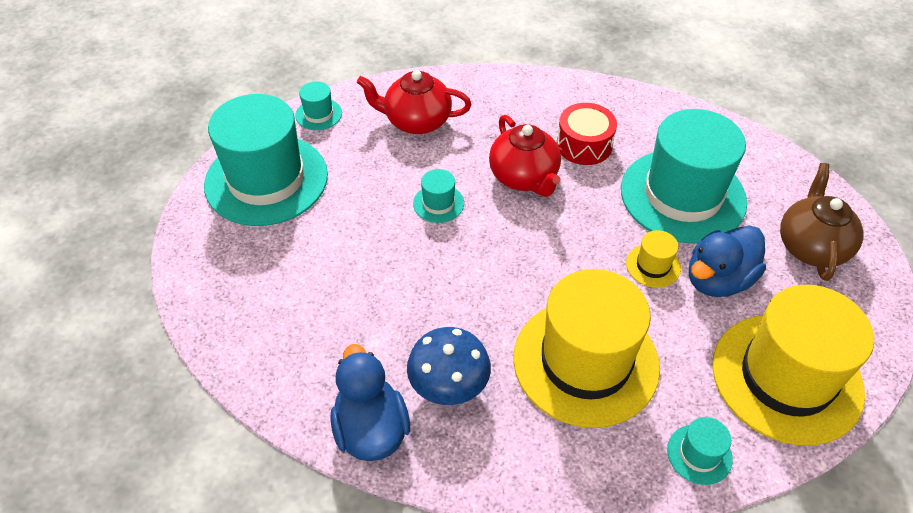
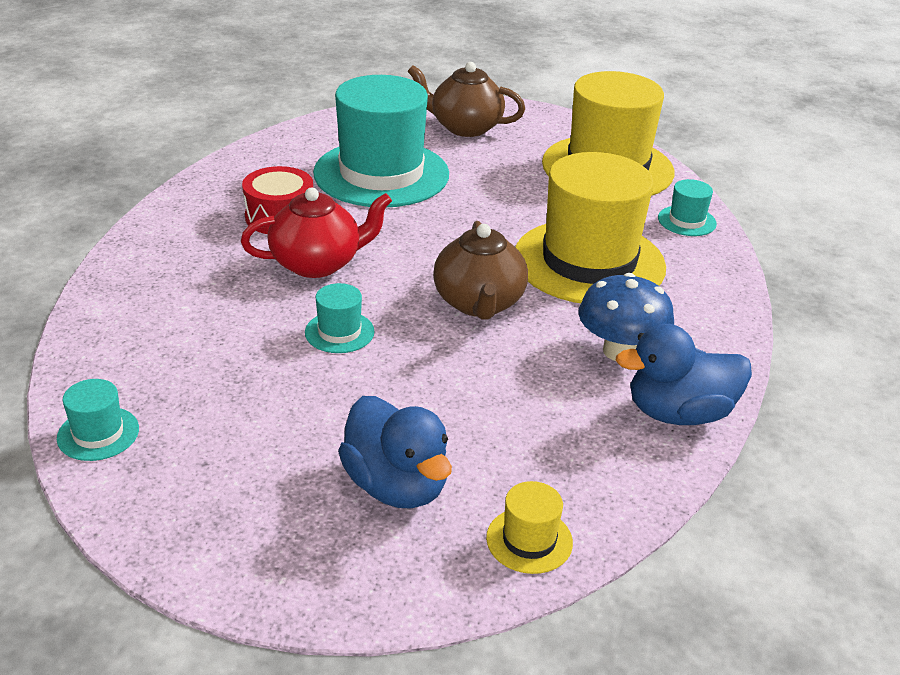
camera: 85 degrees left, 15 degrees down
(266, 180) = (229, 498): turquoise hat -> none
(416, 121) = (170, 336): red teapot -> none
(496, 283) = (479, 303): none -> brown teapot
(653, 265) = (472, 206): yellow hat -> yellow hat (529, 540)
(718, 280) = (496, 176): blue duck -> blue duck (396, 486)

